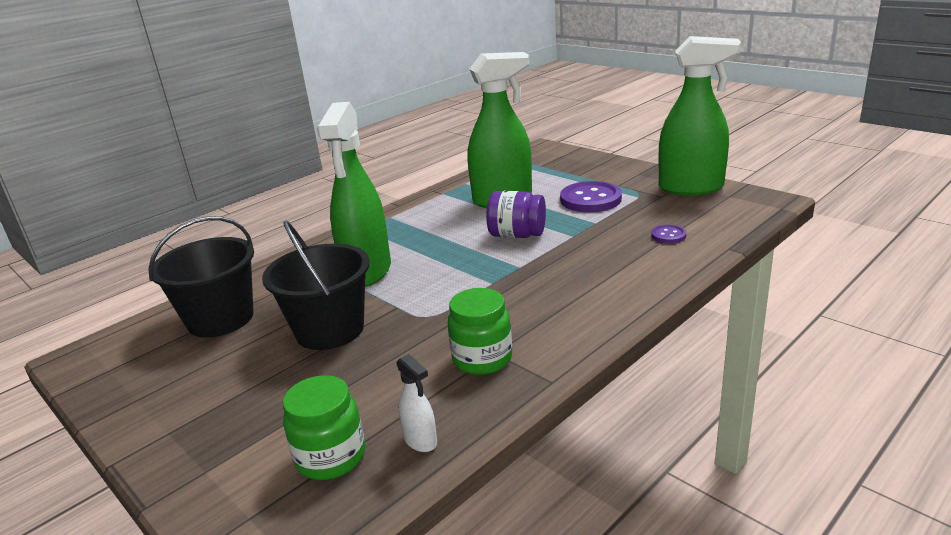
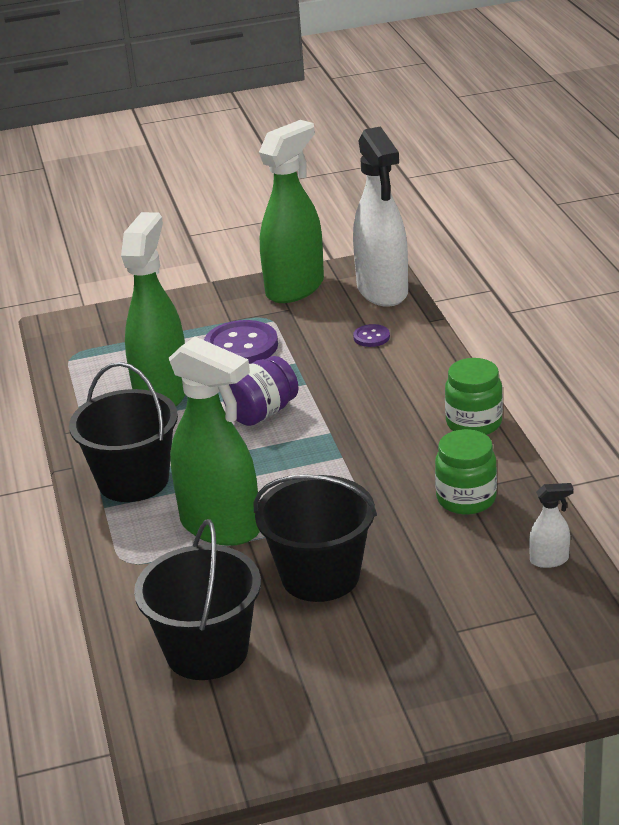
camera: 60 degrees left, 5 degrees up
(331, 457) = (530, 612): green jar -> green jar (474, 423)
(398, 226) = (133, 480): none -> black bucket
(739, 216) = (382, 291): none -> white spray bottle

